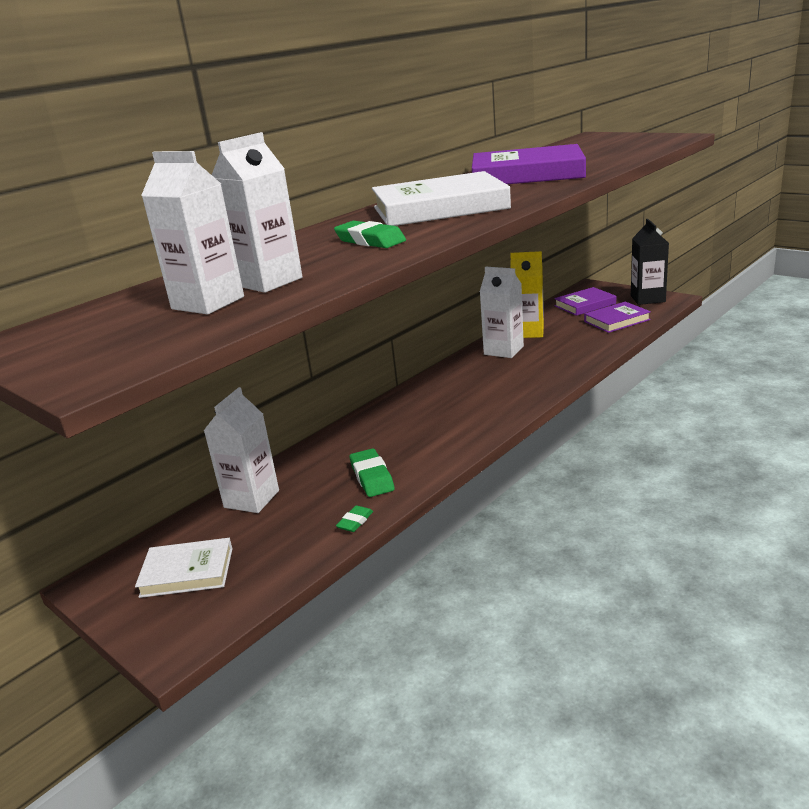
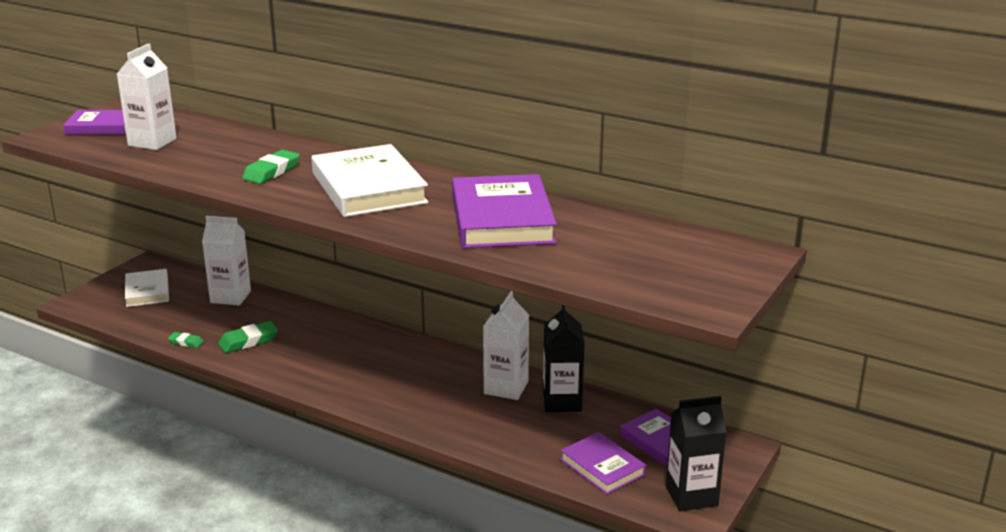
camera: 75 degrees right, 0 degrees up
(94, 343) = (101, 127): none -> purple book
(268, 282) = (185, 152): white carton -> none
(528, 332) = (562, 402): yellow carton -> black carton

